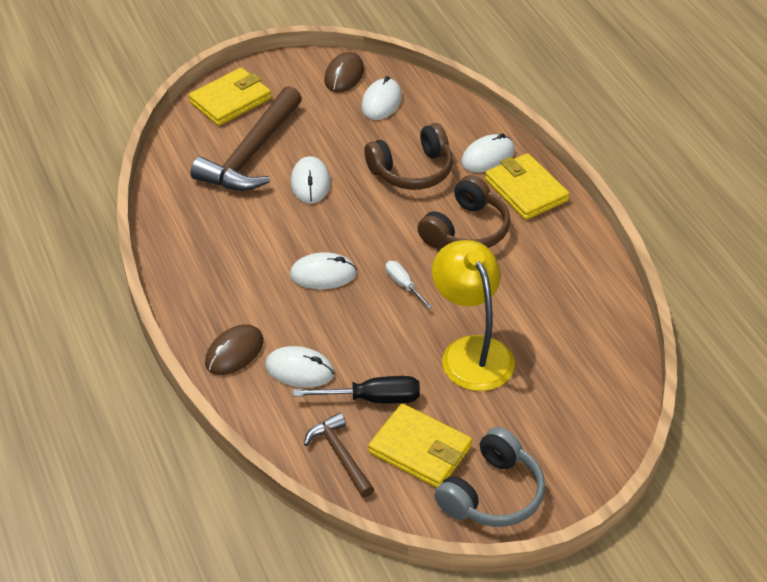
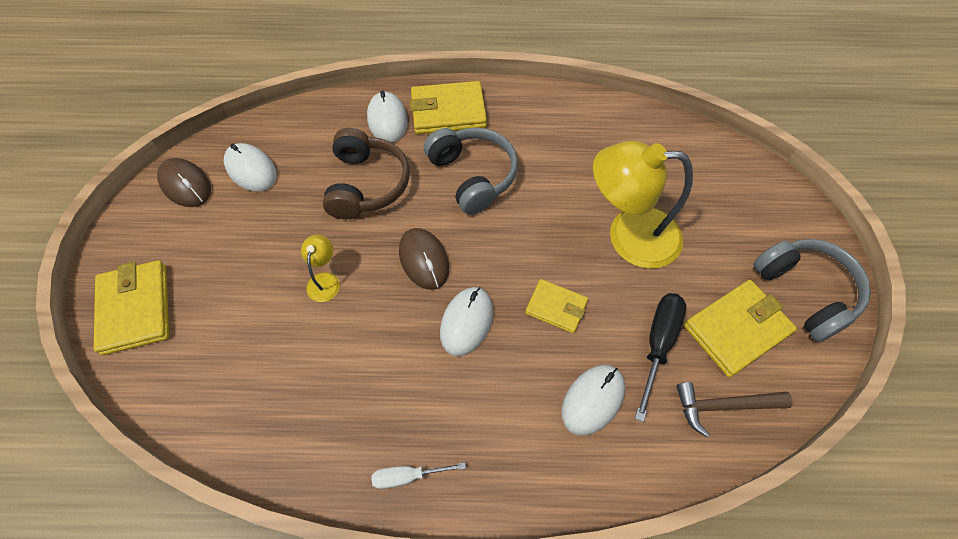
camera: 65 degrees left, 15 degrees up
(234, 352) = (540, 460): brown mouse -> brown mouse (424, 260)
(251, 154) = (240, 321): brown hammer -> none
(310, 183) = (325, 280): white mouse -> yellow lamp
(369, 324) = (556, 307): none -> yellow wallet
(403, 285) = (517, 256): white screwdriver -> white screwdriver (407, 476)
(466, 230) = (472, 176): brown headphones -> grey headphones

